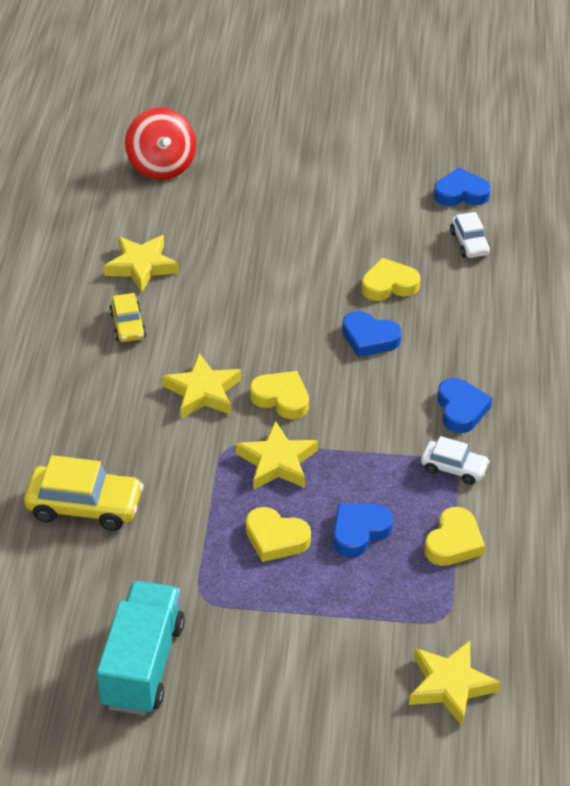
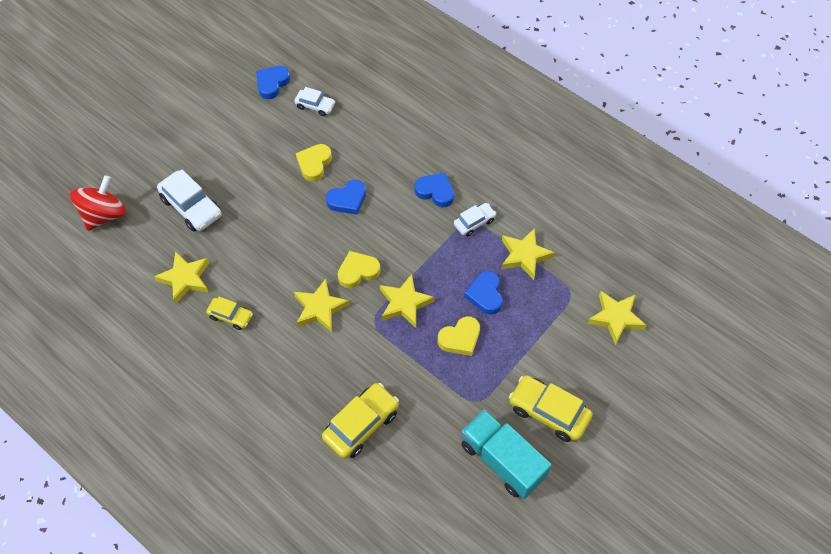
camera: 55 degrees left, 15 degrees up
(161, 166) = (104, 215): red spinning top -> red spinning top turned 75 degrees counterclockwise
(234, 222) = (191, 207): none -> white car
(248, 680) = (548, 412): none -> yellow car
(453, 542) = (524, 256): yellow heart -> yellow star

